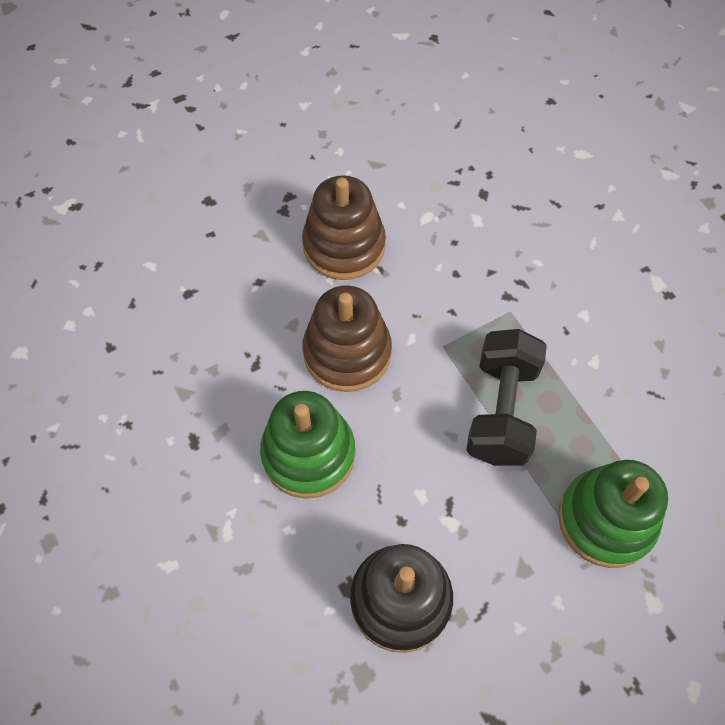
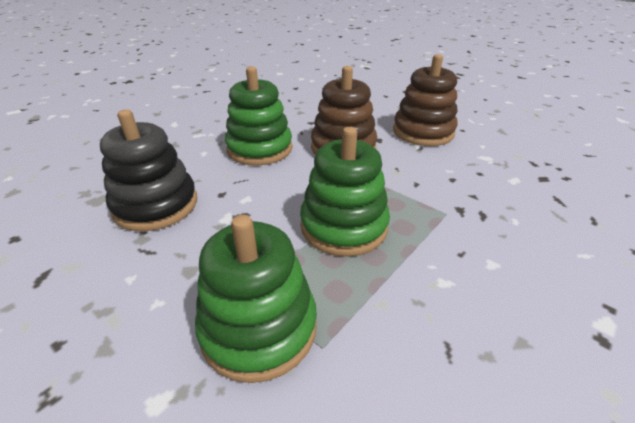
camera: 70 degrees right, 25 degrees down
(501, 411) = (343, 226): black dumbbell -> green stacking toy

